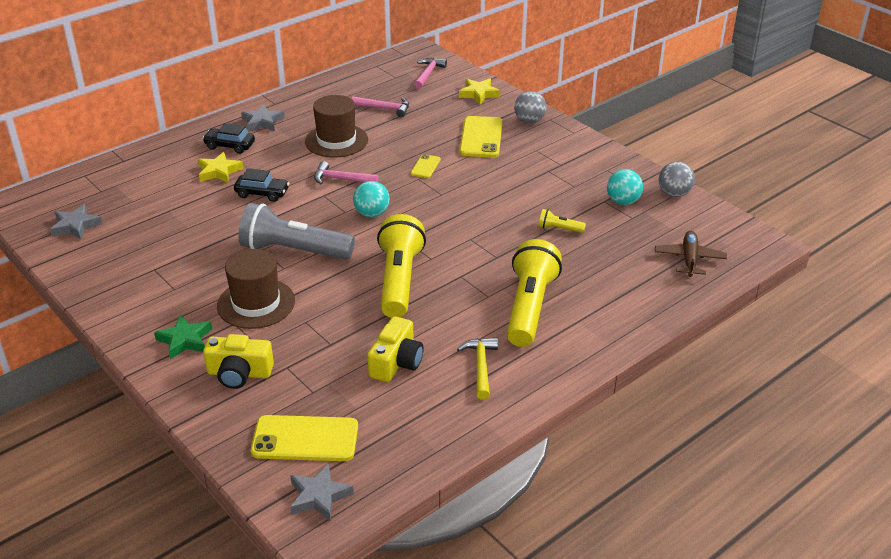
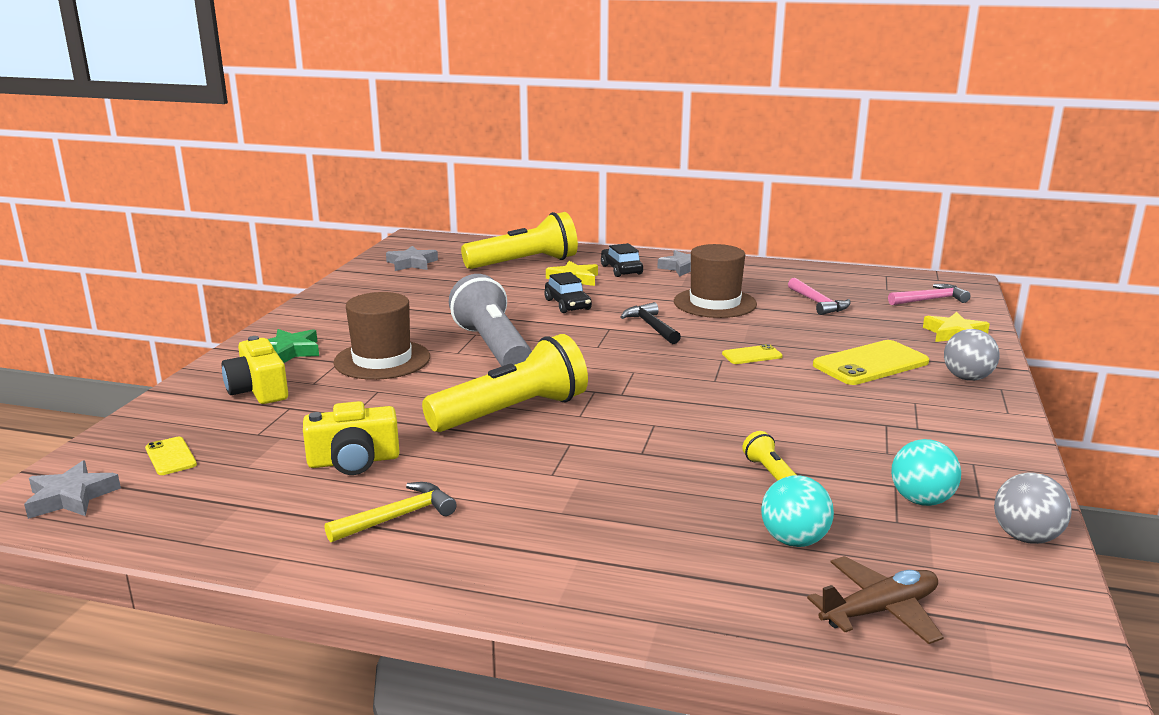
camera: 55 degrees right, 15 degrees down
(305, 439) = (170, 456): yellow phone -> yellow phone, size x0.51
(341, 179) = (651, 326): pink hammer -> black hammer
(372, 214) = (615, 359): turquoise ball -> turquoise ball (794, 540)
(529, 307) = (565, 510): yellow flashlight -> yellow flashlight (525, 263)

